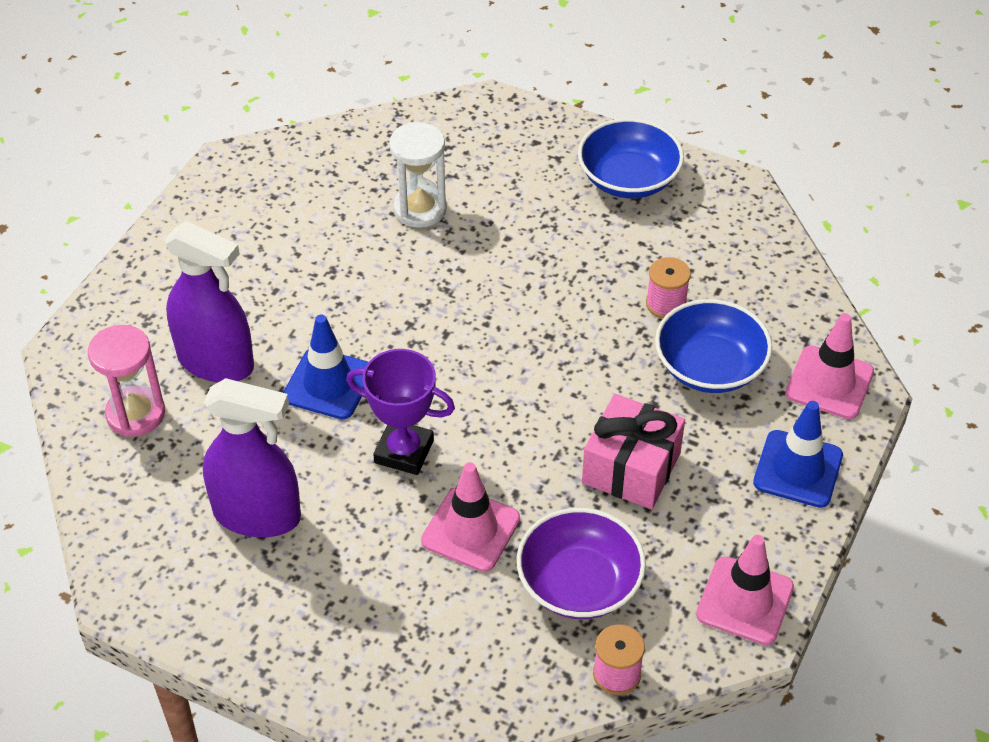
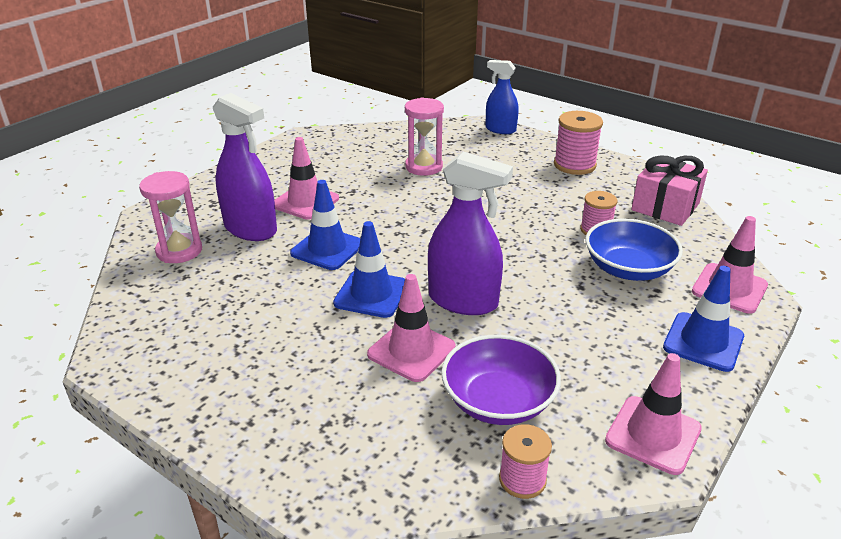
camera: 10 degrees right, 15 degrees down
(257, 515) = (241, 320): purple spray bottle -> purple spray bottle (463, 301)
(273, 301) = (305, 202): none -> pink traffic cone
(404, 452) = (371, 294): purple trophy -> blue traffic cone
(420, 209) = (424, 167): white hourglass -> pink hourglass
(515, 113) = (500, 129): none -> blue spray bottle
(628, 179) = (574, 165): blue bowl -> pink spool
(631, 468) = (556, 325): pink gift -> pink gift (665, 207)

